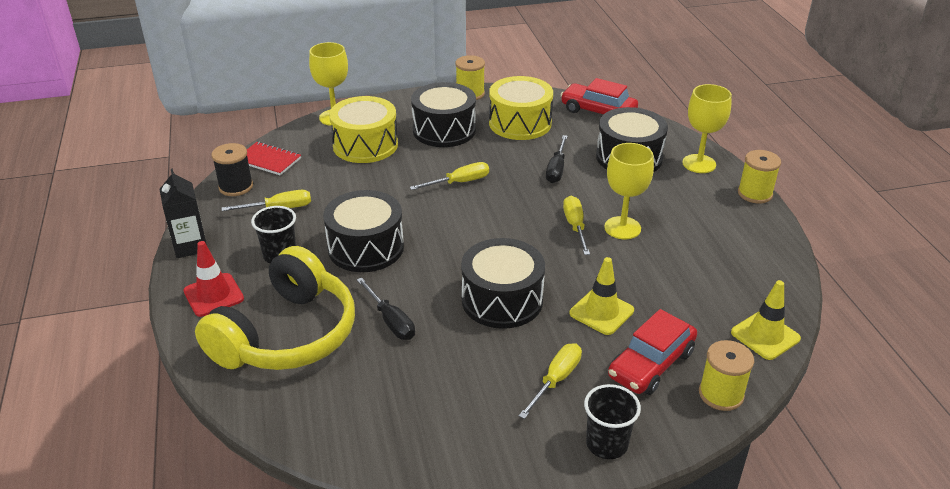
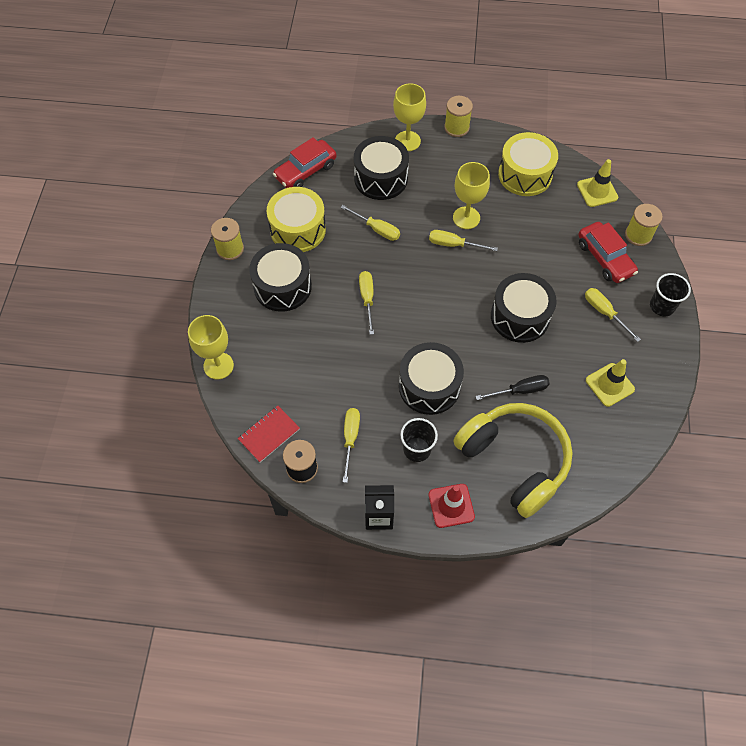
camera: 70 degrees left, 25 degrees up
(365, 145) = (279, 352): yellow drum -> yellow drum (525, 174)
(556, 169) = (376, 229): black screwdriver -> yellow screwdriver
(601, 312) = (550, 265): yellow traffic cone -> yellow traffic cone (609, 385)

